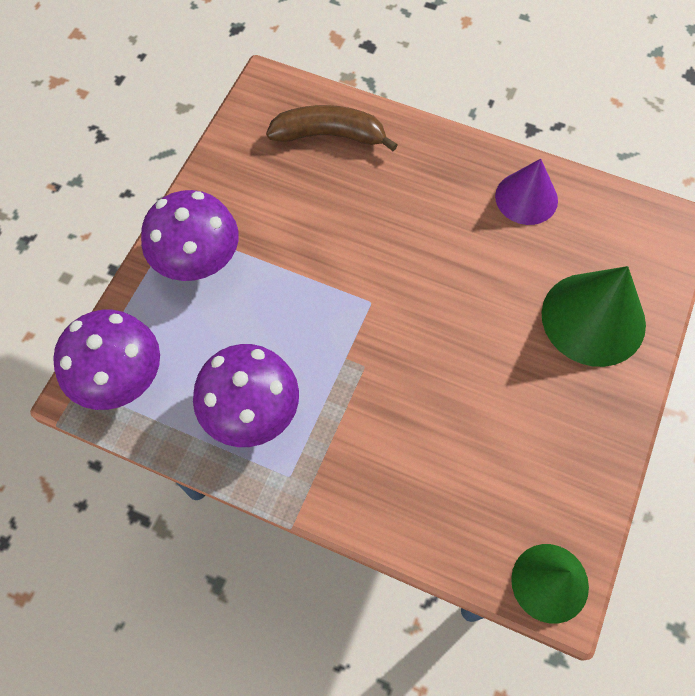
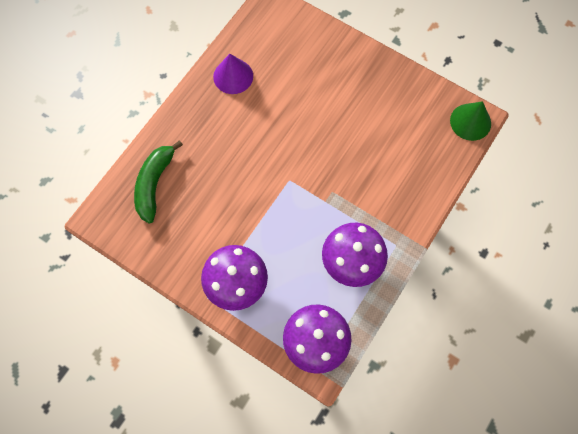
camera: 80 degrees left, 5 degrees up
(329, 135) = (154, 184): brown banana -> green banana
(593, 318) = (323, 61): green cone -> none

